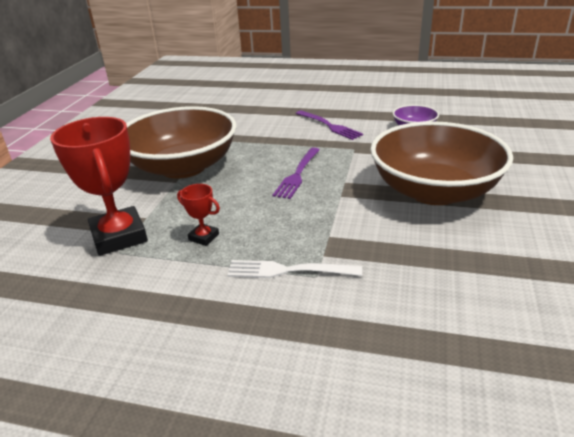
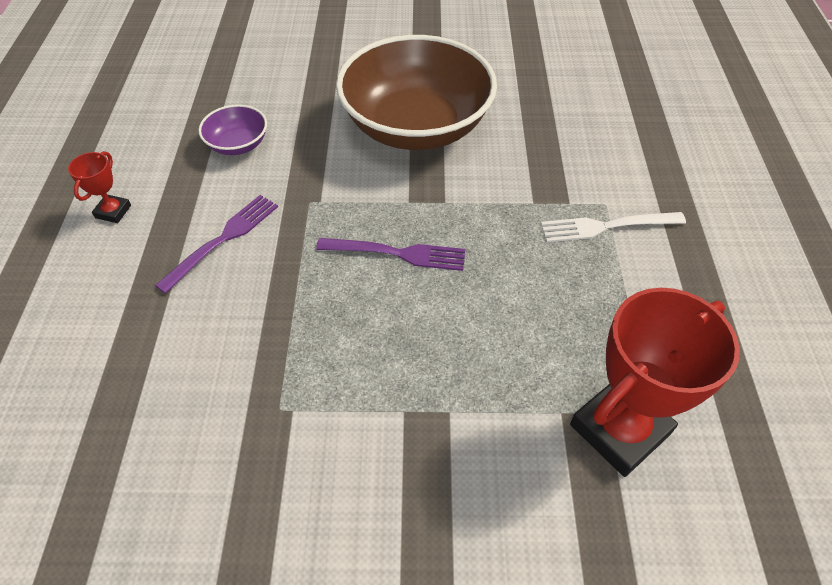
camera: 105 degrees left, 20 degrees up
(183, 167) = (396, 419): brown bowl -> none
(204, 237) = (581, 321): red trophy -> red trophy (113, 211)
(288, 270) = (607, 226): white fork -> white fork turned 90 degrees clockwise

